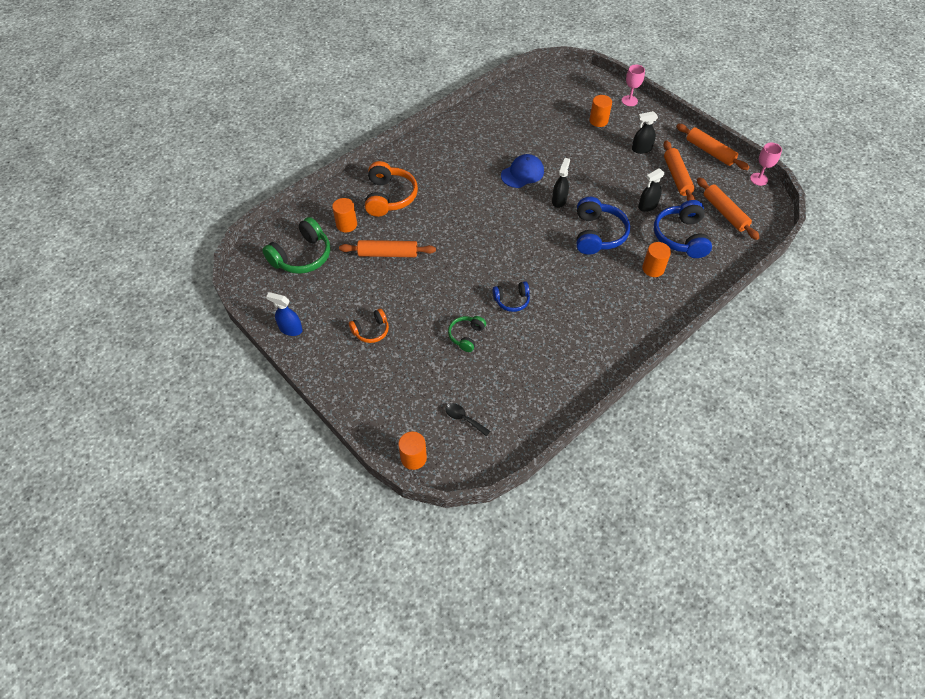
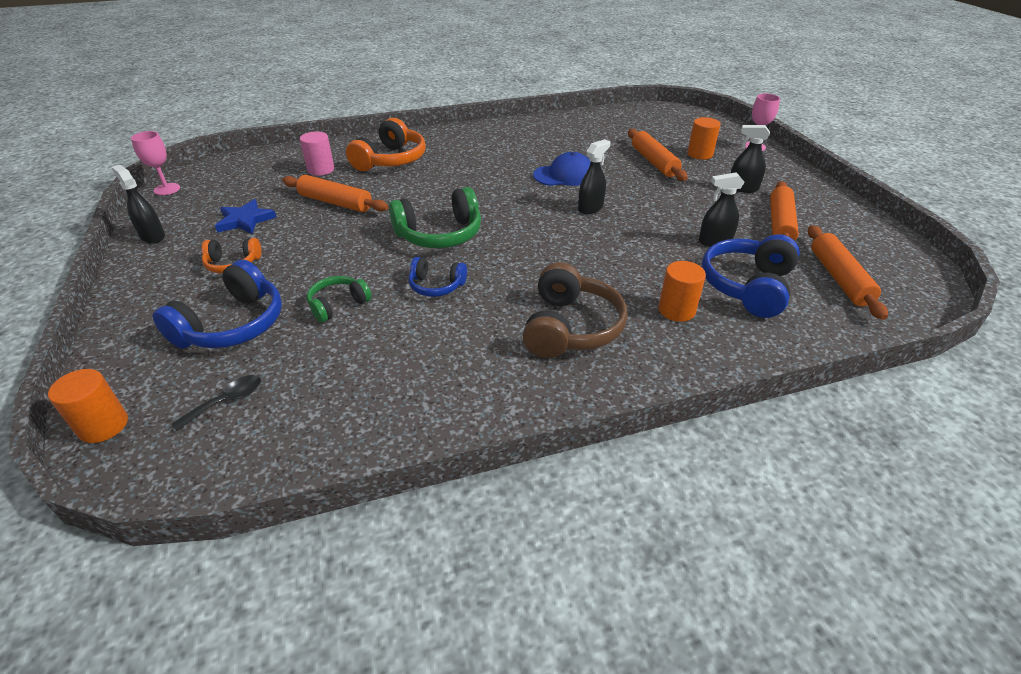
camera: 25 degrees right, 15 degrees down
(290, 329) = (152, 236): blue spray bottle -> black spray bottle
(302, 256) = (245, 182): green headphones -> green headphones (439, 234)
(340, 292) = (245, 220): none -> blue star
(346, 225) = (321, 170): orange cylinder -> pink cylinder
(463, 419) = (227, 401): black spoon -> black spoon turned 75 degrees clockwise
(597, 234) = (617, 251): blue headphones -> blue headphones (232, 325)
(605, 302) = (570, 327): none -> brown headphones
(709, 152) = (847, 211): orange rolling pin -> orange rolling pin (654, 162)
(759, 179) = (919, 255): pink goblet -> pink goblet (167, 189)

